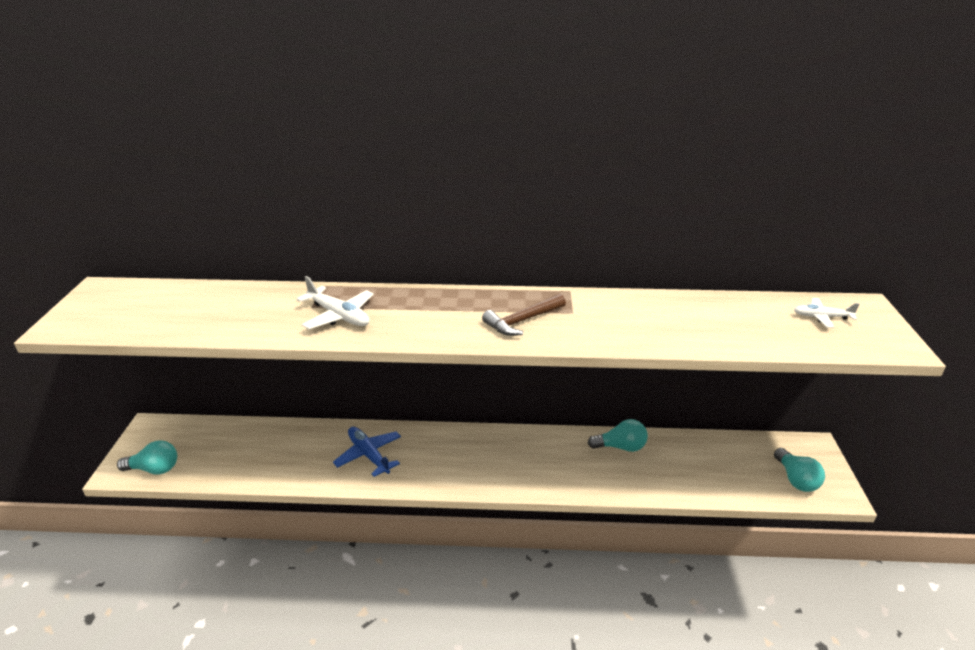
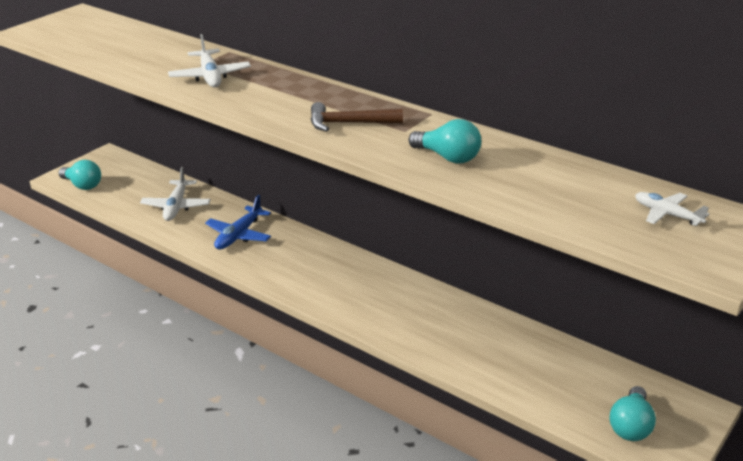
camera: 35 degrees right, 0 degrees up
(279, 451) = (176, 206): none -> white plane
(369, 455) = (239, 235): blue plane -> blue plane turned 150 degrees counterclockwise
(620, 447) = (470, 319): turquoise light bulb -> turquoise light bulb (448, 157)

